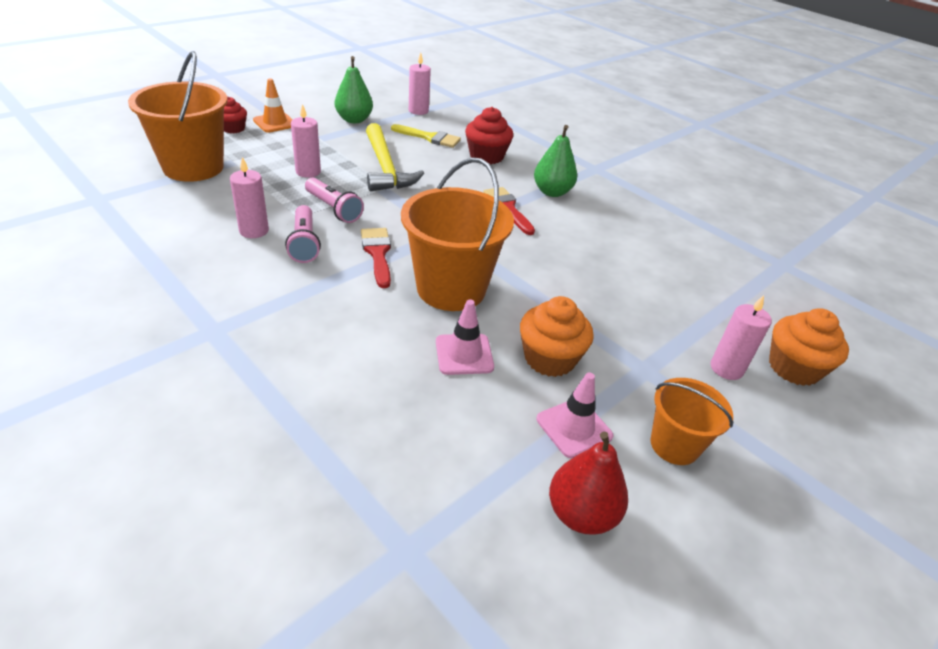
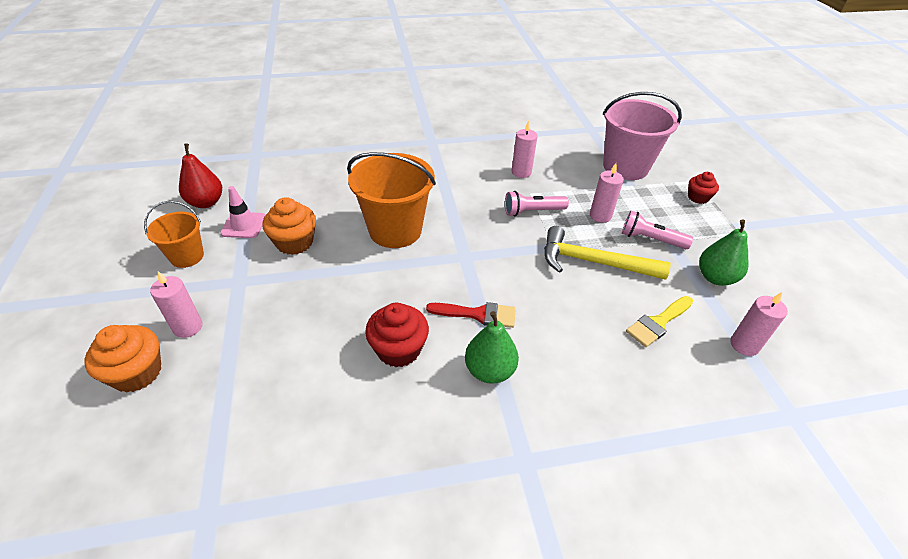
camera: 125 degrees right, 5 degrees up
(193, 167) = (625, 167): orange bucket -> pink bucket
(275, 123) = (710, 223): orange traffic cone -> none
(304, 243) = (493, 187): pink flashlight -> pink flashlight (650, 239)
(377, 253) = (460, 213): red brush -> none
(464, 354) = (334, 210): pink traffic cone -> none
(486, 156) = (596, 353): red cupcake -> red cupcake (398, 349)

